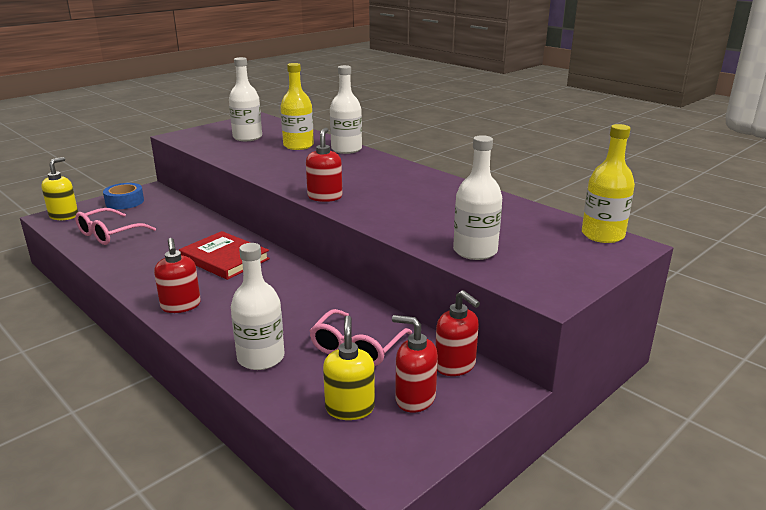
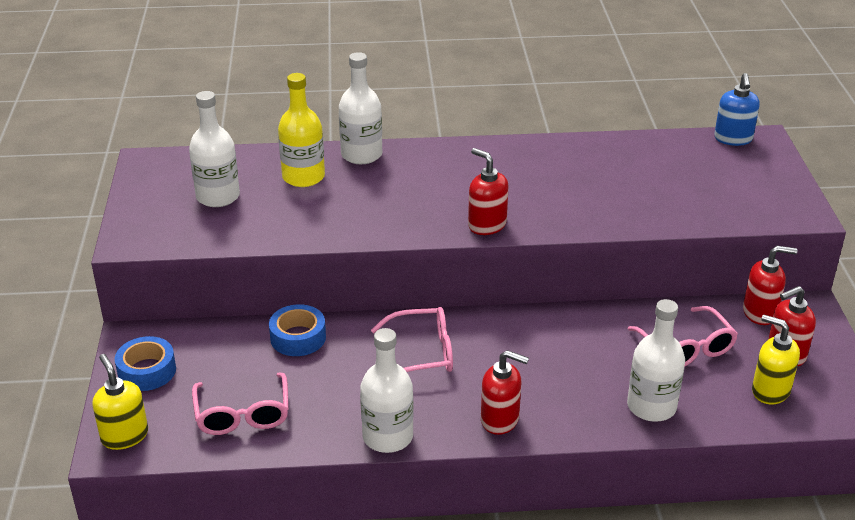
camera: 50 degrees left, 10 degrees up
(197, 223) = (298, 337): none -> blue tape
(224, 259) = (422, 353): red book -> pink glasses
(475, 251) = (699, 207): white bottle -> white bottle (387, 437)
(602, 235) = (733, 139): yellow bottle -> blue soap dispenser

